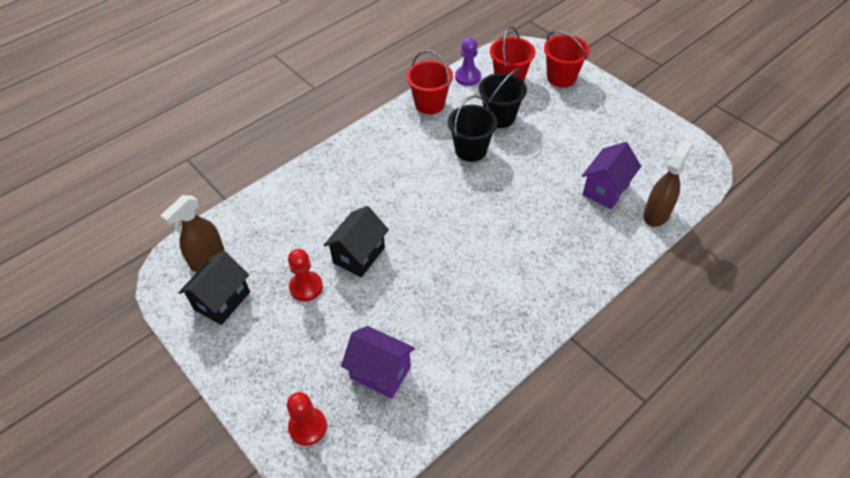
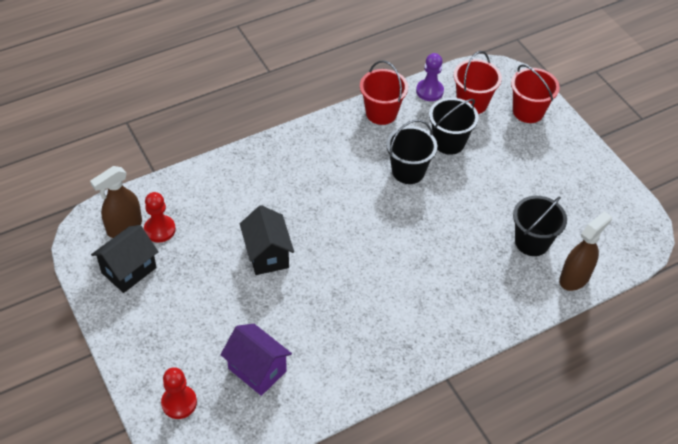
camera: 10 degrees right, 0 degrees up
(306, 287) = (209, 275): red pawn -> red pawn (160, 229)
(359, 255) = (267, 255): black house -> black house turned 60 degrees counterclockwise
(606, 190) = (532, 242): purple house -> black bucket

